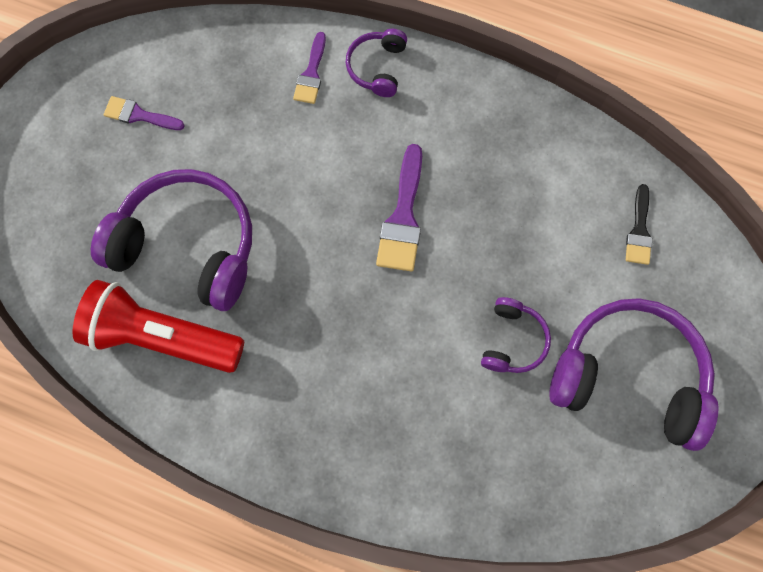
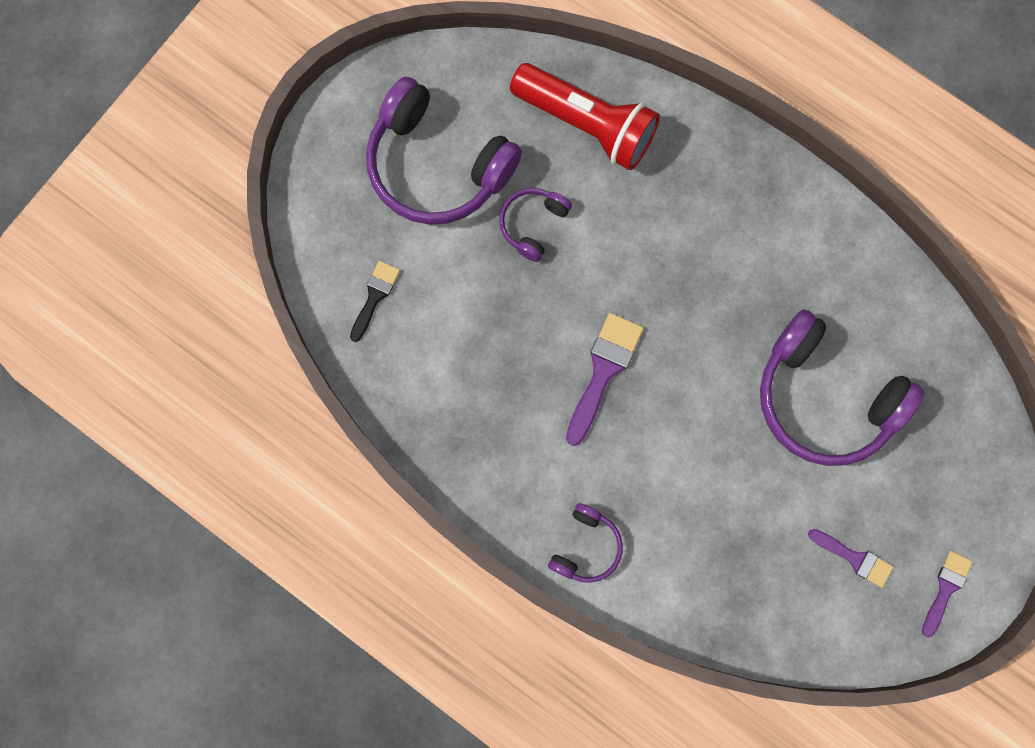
camera: 165 degrees left, 5 degrees up
(162, 336) = (864, 314): red flashlight -> red flashlight (587, 124)
(311, 74) = (659, 558): purple brush -> purple brush (946, 588)

